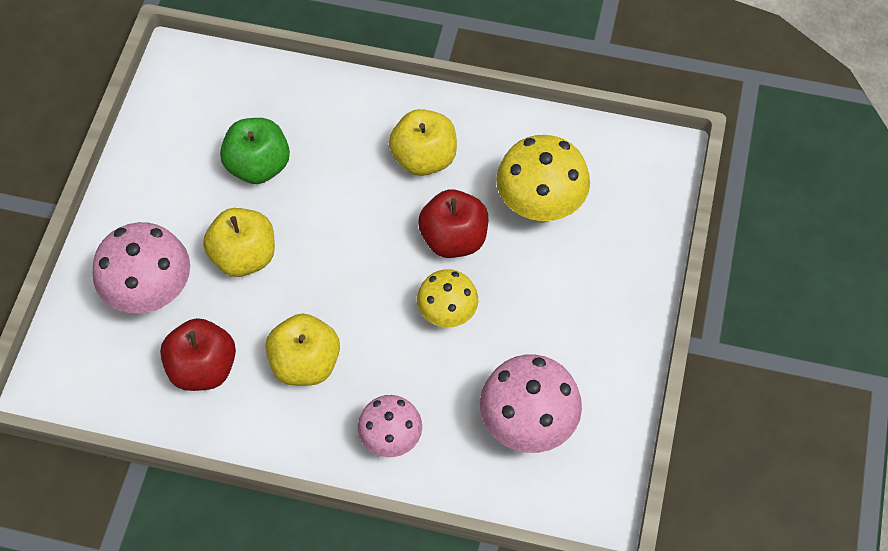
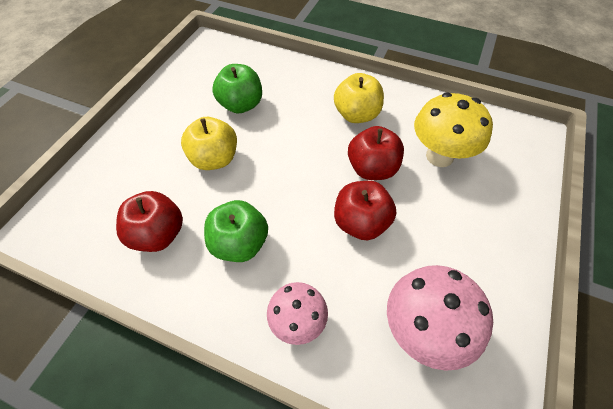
camera: 10 degrees right, 5 degrees down
(151, 294) = (139, 175): pink mushroom -> none
(305, 363) = (239, 244): yellow apple -> green apple
(447, 315) = (361, 223): yellow mushroom -> red apple

